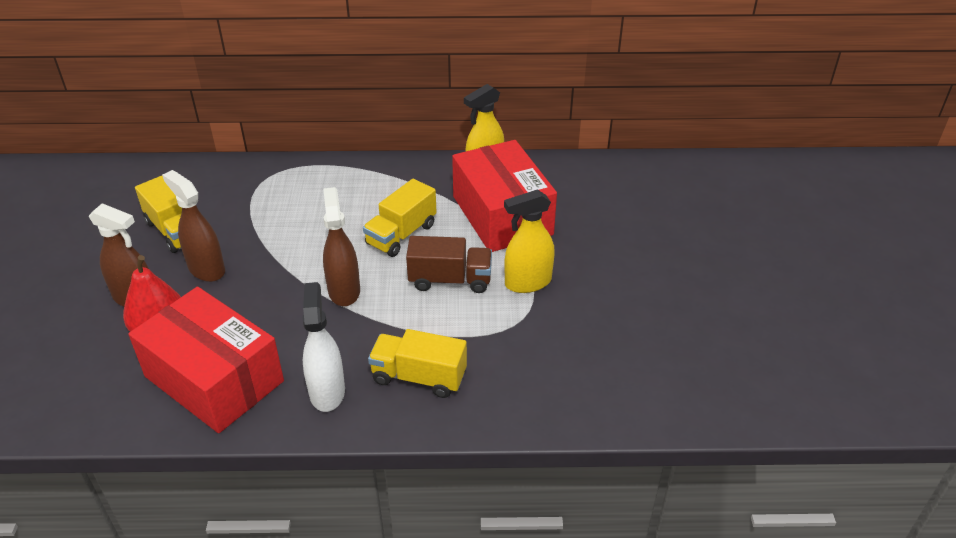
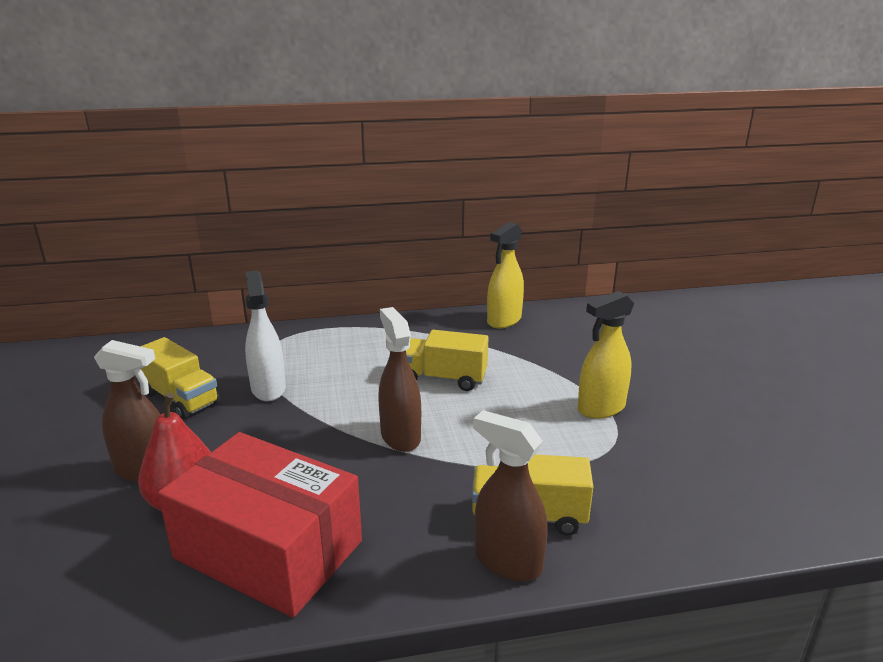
camera: 10 degrees left, 15 degrees down
(206, 269) = (228, 431): brown spray bottle -> brown spray bottle (507, 561)
(327, 391) = (421, 546): white spray bottle -> white spray bottle (268, 388)
(401, 234) = (442, 378): yellow truck -> yellow truck turned 75 degrees clockwise
(450, 280) = (516, 414): brown truck -> none
(502, 215) = (541, 353): red box -> none

